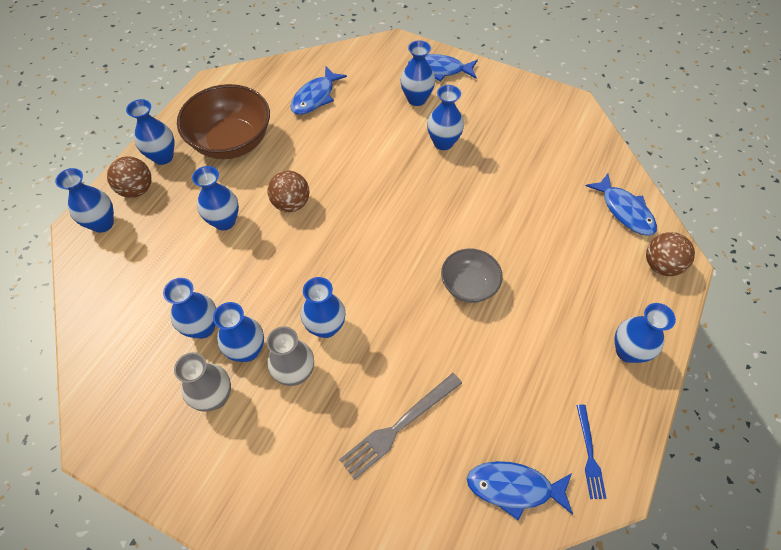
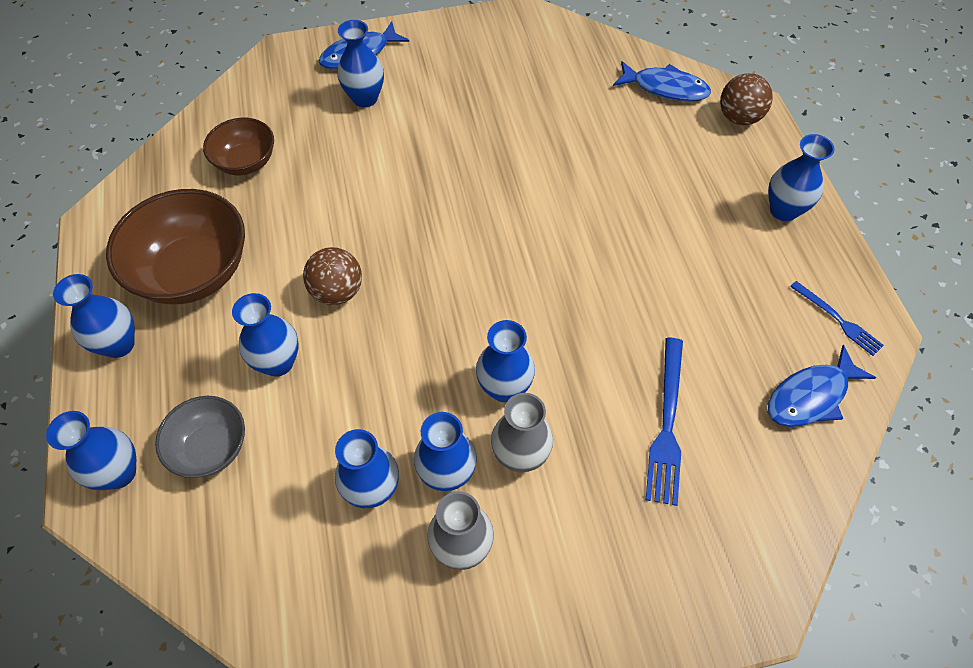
camera: 40 degrees left, 0 degrees up
(137, 189) = (124, 403): brown ball -> none
(315, 97) = (246, 162): blue fish -> brown bowl
(399, 426) = (667, 424): grey fork -> blue fork
(443, 142) = (437, 126): blue vase -> none
(469, 285) = (599, 248): grey bowl -> grey bowl (211, 448)

